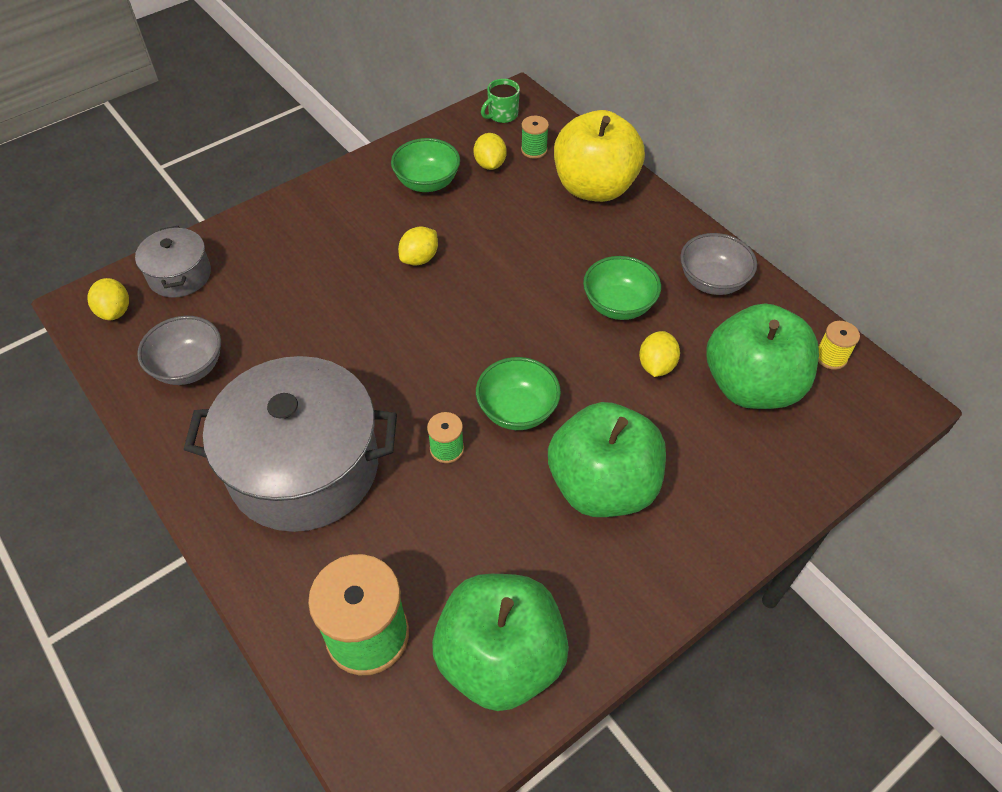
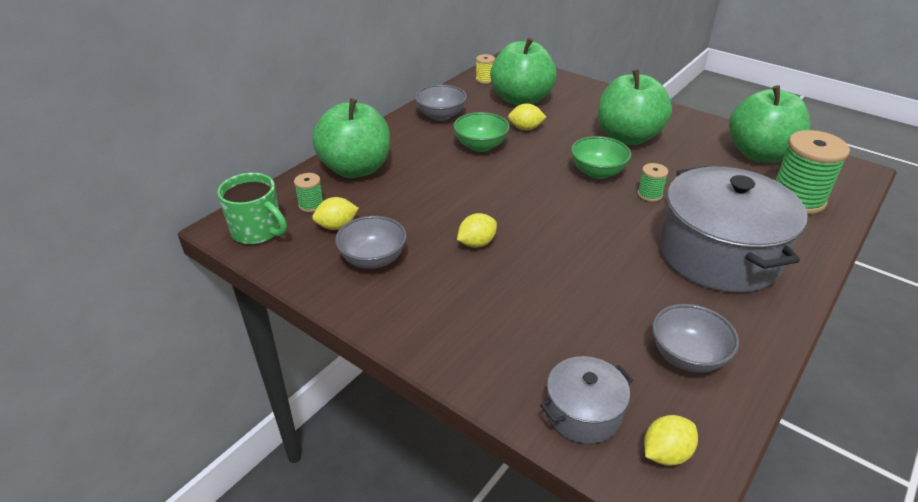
camera: 105 degrees left, 15 degrees down
(419, 258) = (476, 243): yellow lemon -> yellow lemon turned 60 degrees counterclockwise
(427, 183) = (373, 259): green bowl -> grey bowl
(502, 115) = (258, 231): green mug -> green mug, size x1.62
(594, 187) = (356, 169): yellow apple -> green apple

